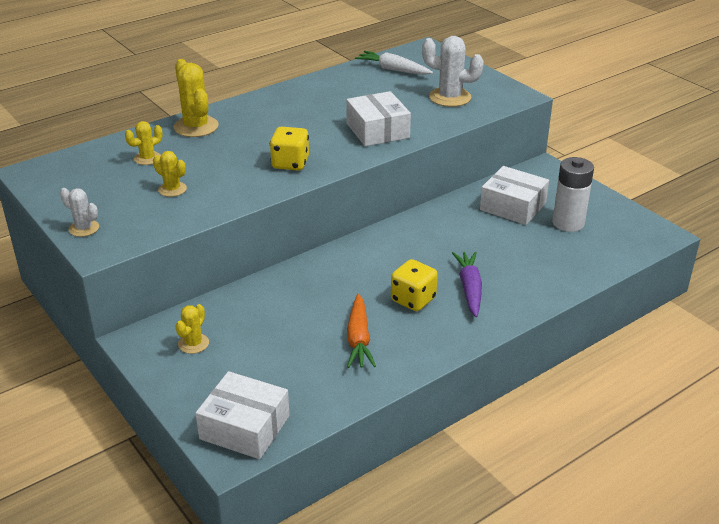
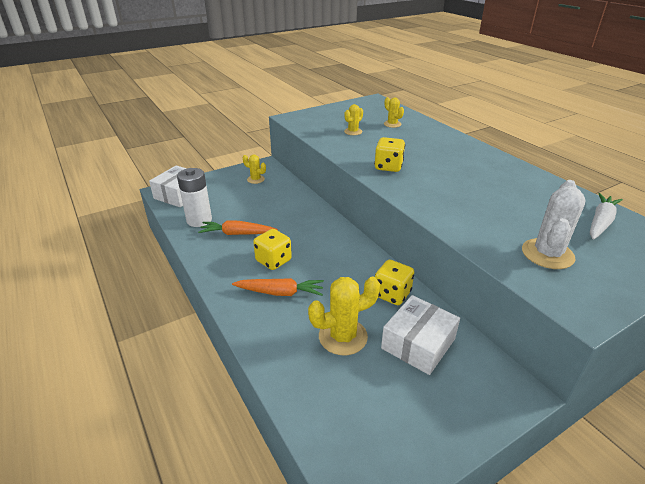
camera: 95 degrees right, 0 degrees up
(84, 228) = (313, 113): white cactus -> none
(196, 127) = (439, 136): yellow cactus -> yellow cactus (343, 336)
(377, 130) = (452, 205): white box -> none
(451, 218) = (392, 294): none -> yellow dice
(469, 288) = (280, 292): purple carrot -> orange carrot
(568, 223) = (386, 388): white battery -> white battery (199, 220)

